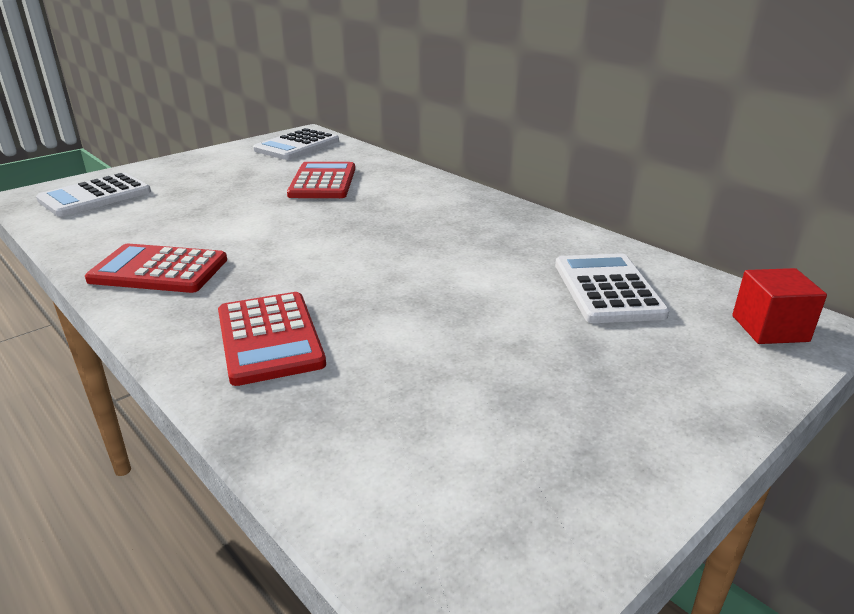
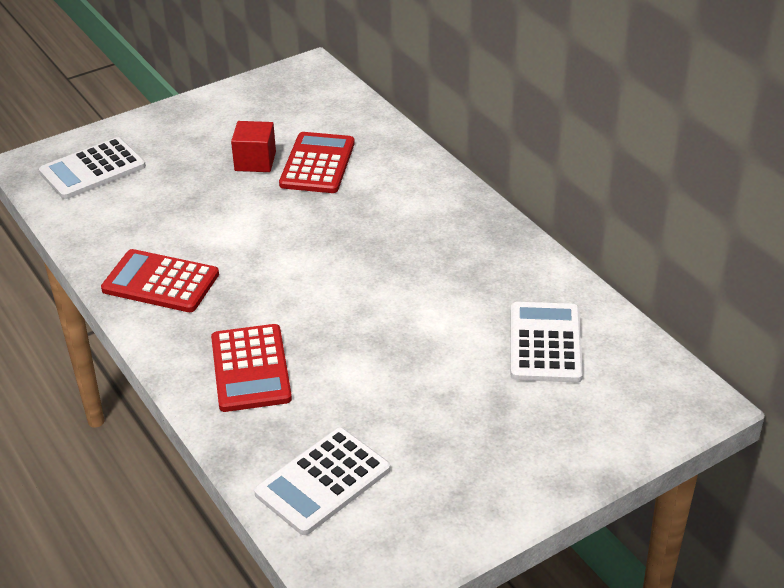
camera: 10 degrees right, 10 degrees up
(297, 145) = (297, 93): white calculator -> white calculator (323, 482)
(769, 328) = (661, 401): red cube -> red cube (255, 161)

